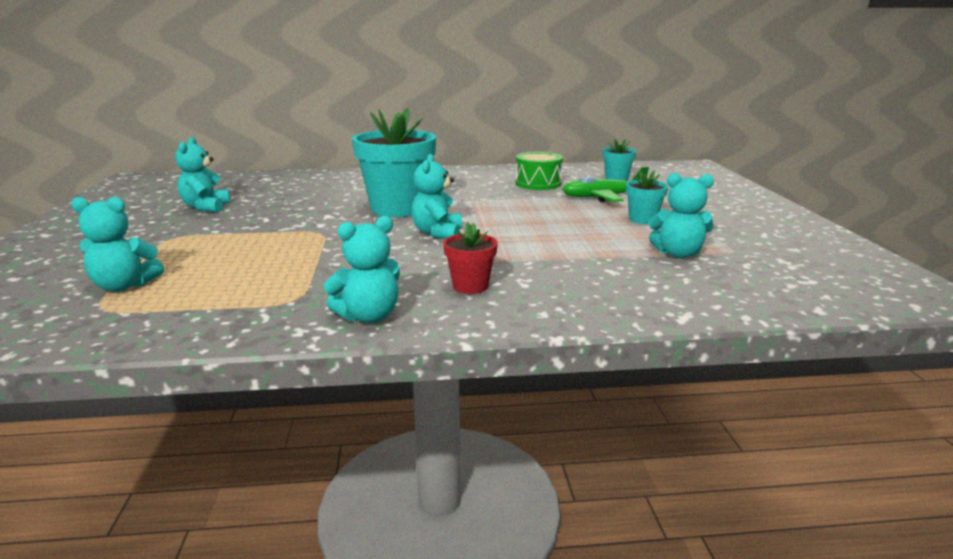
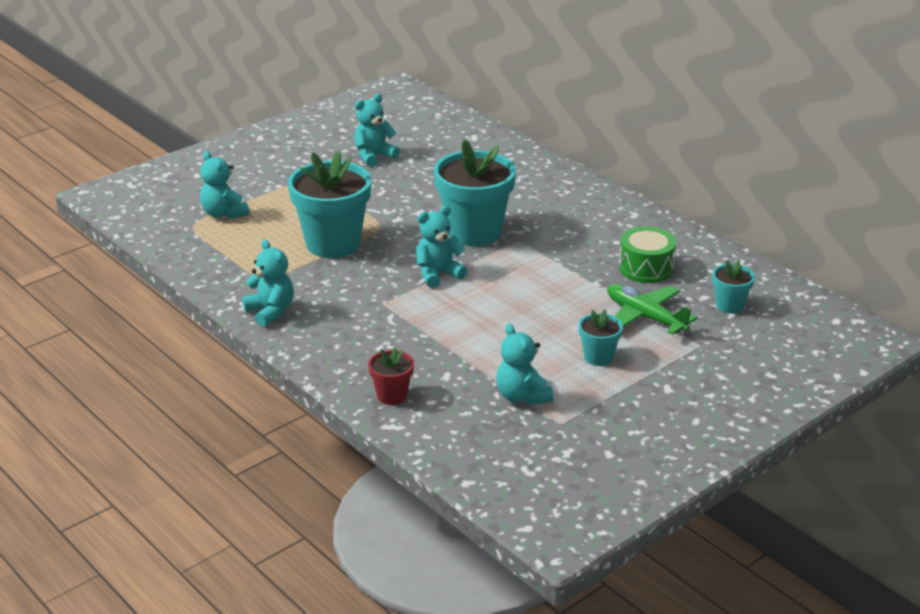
camera: 55 degrees right, 10 degrees up
(304, 255) = (333, 244): none -> turquoise flower pot
(369, 316) = (270, 311): turquoise teddy bear -> turquoise teddy bear turned 150 degrees counterclockwise
(470, 286) = (352, 328): red flower pot -> red flower pot (392, 395)

